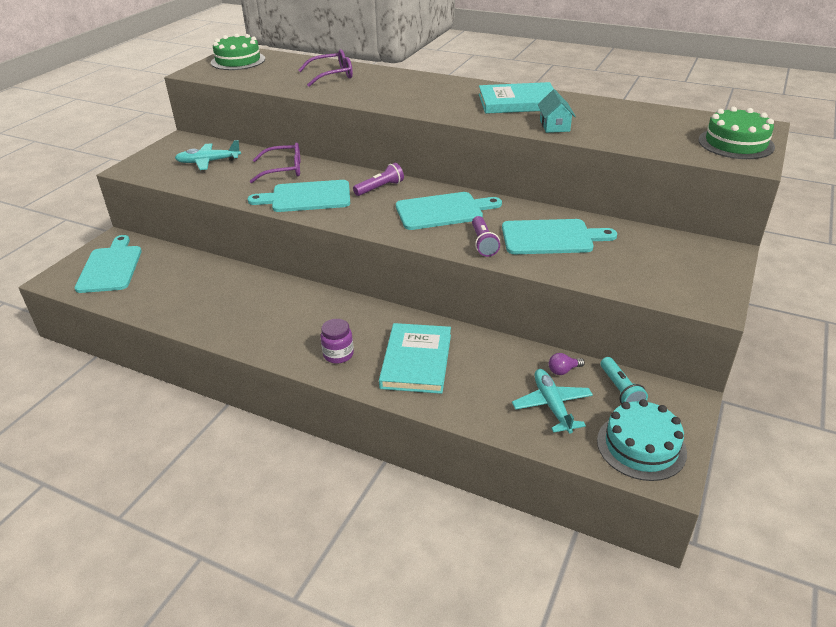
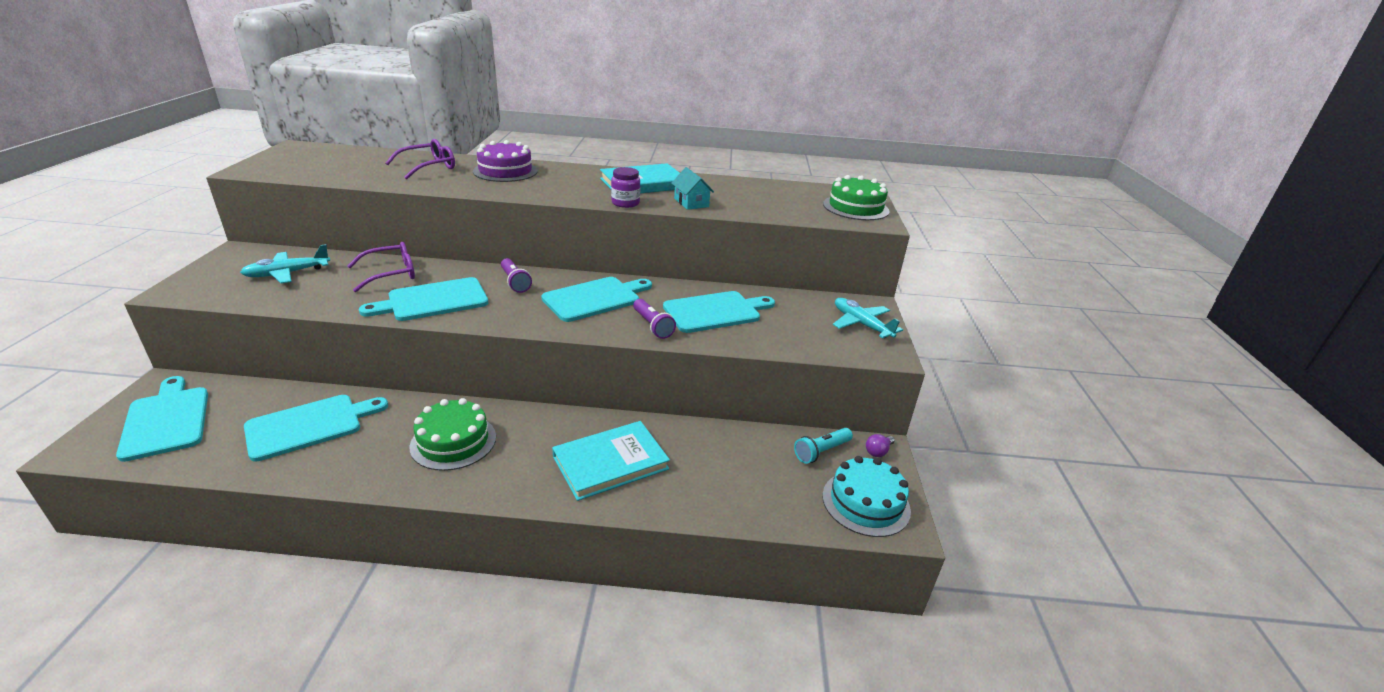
camera: 25 degrees left, 5 degrees down
(200, 288) = (309, 426): none -> turquoise cutting board
(238, 61) = (302, 156): green cake -> green cake (453, 441)
(338, 354) = (519, 473): purple jar -> purple jar (625, 203)
(380, 188) = (515, 282): purple flashlight -> purple flashlight turned 120 degrees clockwise
(395, 82) = (505, 171): none -> purple cake
(416, 361) = (610, 463): turquoise book -> turquoise book turned 75 degrees clockwise
(552, 406) = (767, 481): turquoise plane -> turquoise plane (861, 324)
(563, 370) = (761, 443): purple light bulb -> purple light bulb (878, 451)
(620, 390) = (821, 452): turquoise flashlight -> turquoise flashlight turned 90 degrees clockwise

